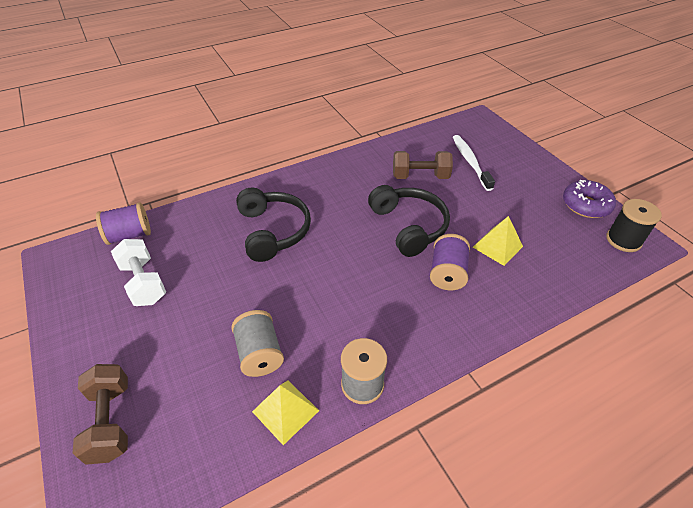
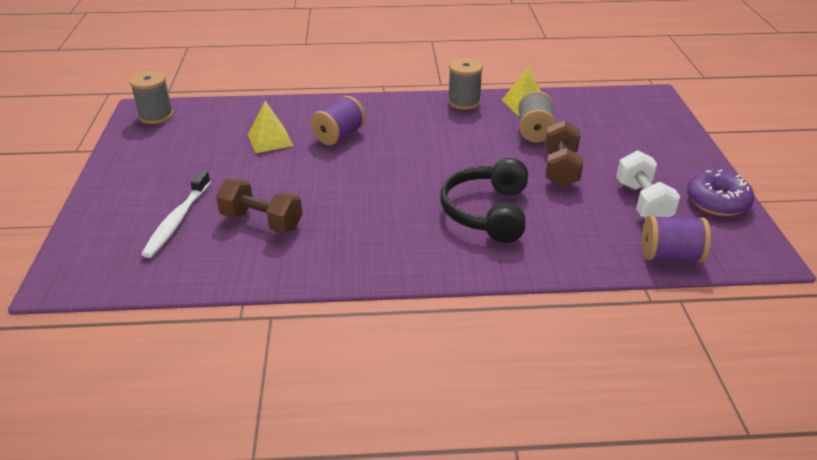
camera: 155 degrees left, 10 degrees down
(111, 421) = (655, 127): brown dumbbell -> brown dumbbell (560, 169)
(409, 226) = (334, 176): black headphones -> none
(585, 205) = (135, 145): purple donut -> purple donut (717, 202)
(623, 240) = (156, 116): black spool -> grey spool

